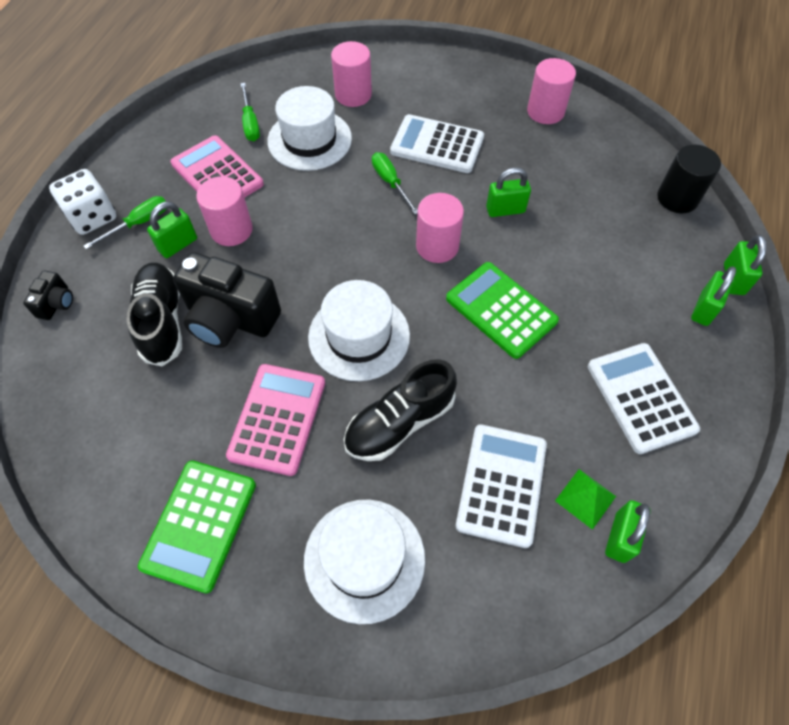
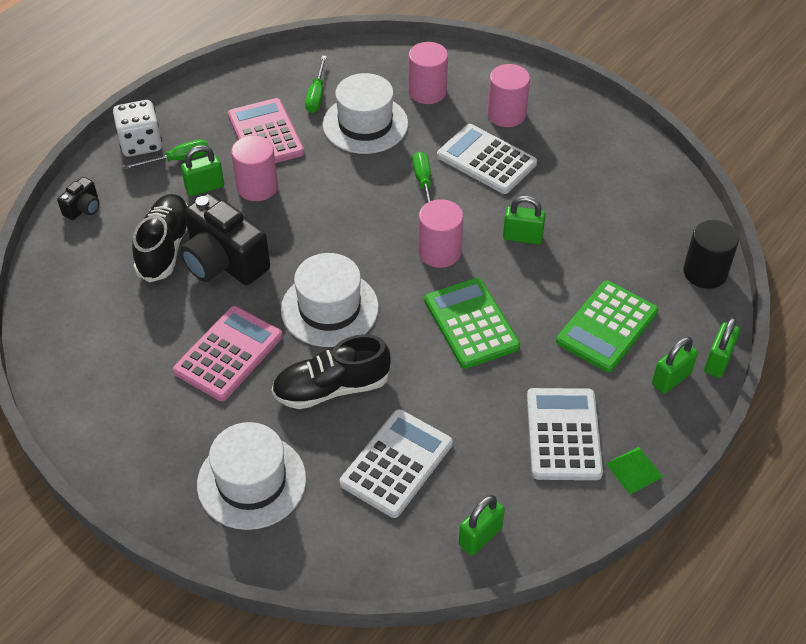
camera: 20 degrees right, 10 degrees down
(200, 525) = (130, 414): green calculator -> green calculator (607, 327)
(545, 111) = (614, 155): pink cylinder -> pink cylinder (506, 114)
(585, 498) = (465, 497): green pyramid -> green pyramid (634, 470)

